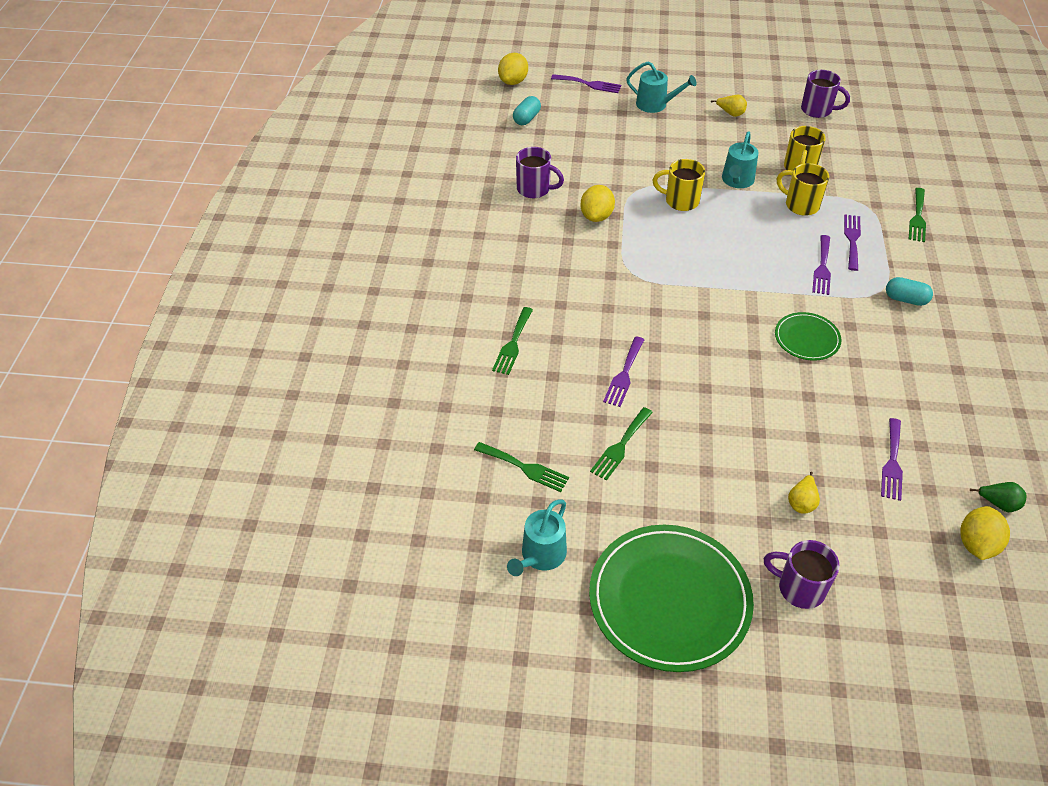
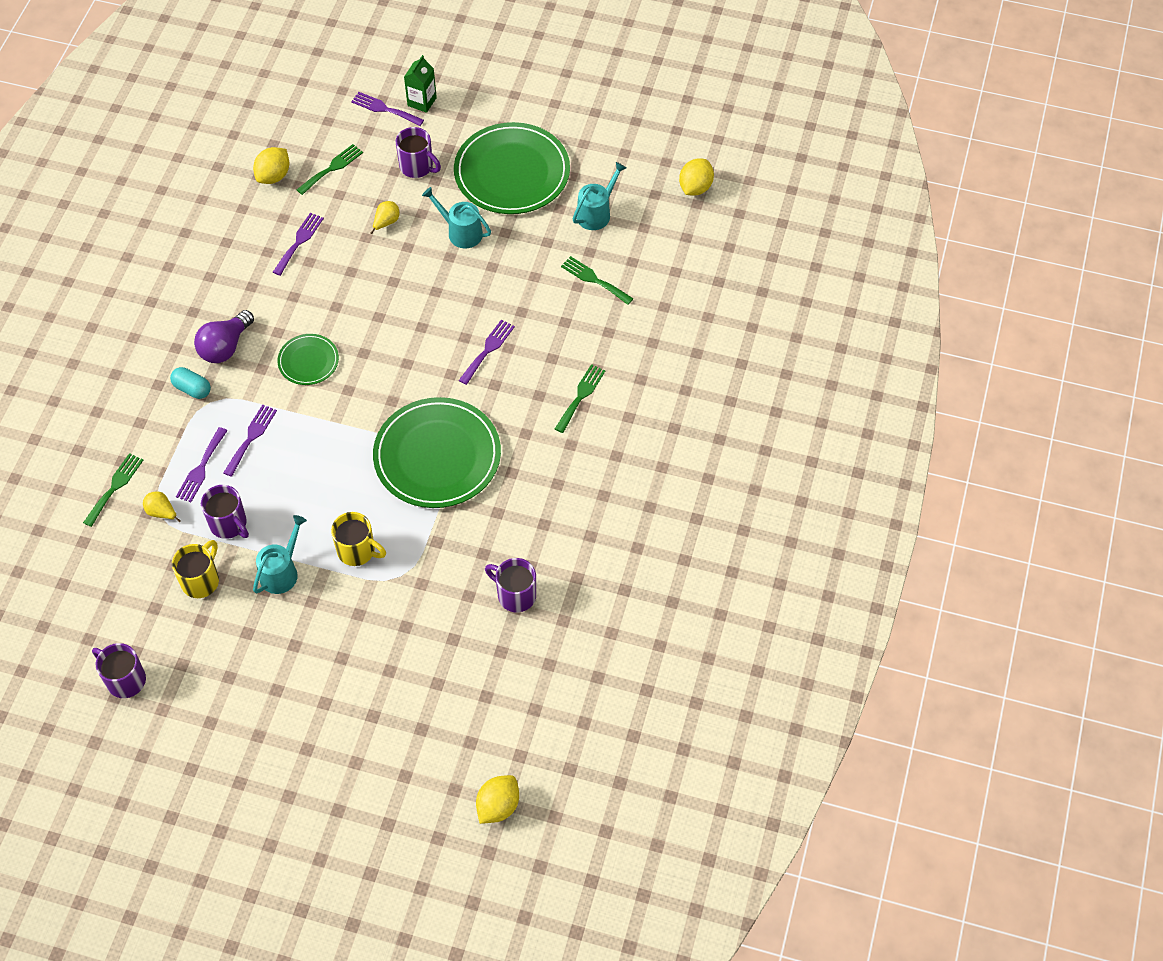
camera: 170 degrees left, 10 degrees up
(526, 118) = (497, 723): turquoise capsule -> none
(589, 84) = (397, 782): purple fork -> purple fork (384, 109)
(596, 216) = (457, 542): yellow lemon -> yellow lemon (695, 187)
(620, 446) = (511, 286): green fork -> green fork (332, 168)
(639, 275) = (437, 456): none -> green plate
(655, 104) = (324, 725): turquoise watering can -> turquoise watering can (461, 232)
(730, 113) = (236, 691): yellow pear -> yellow pear (162, 512)
(800, 205) = (229, 524): yellow mug -> purple mug
(842, 700) = (422, 101): none -> green carton
(900, 340) = (225, 347): none -> purple light bulb
(998, 504) = (238, 200): green pear -> none

